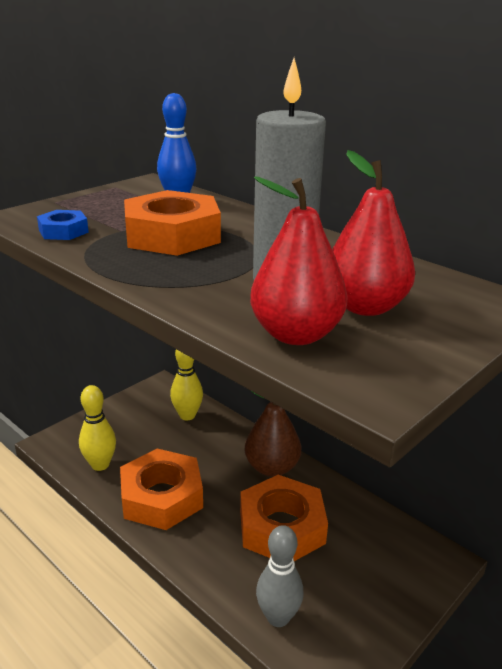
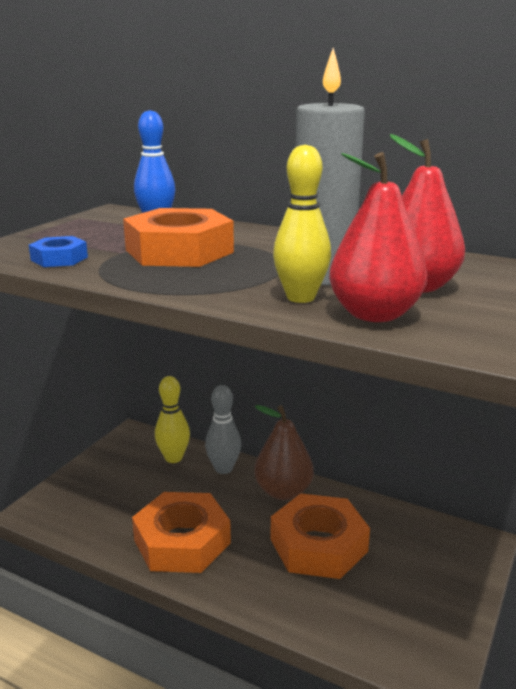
camera: 15 degrees left, 5 degrees down
(100, 465) = (100, 523): yellow bowling pin -> yellow bowling pin (300, 297)
(278, 617) = (353, 630): grey bowling pin -> grey bowling pin (223, 469)

